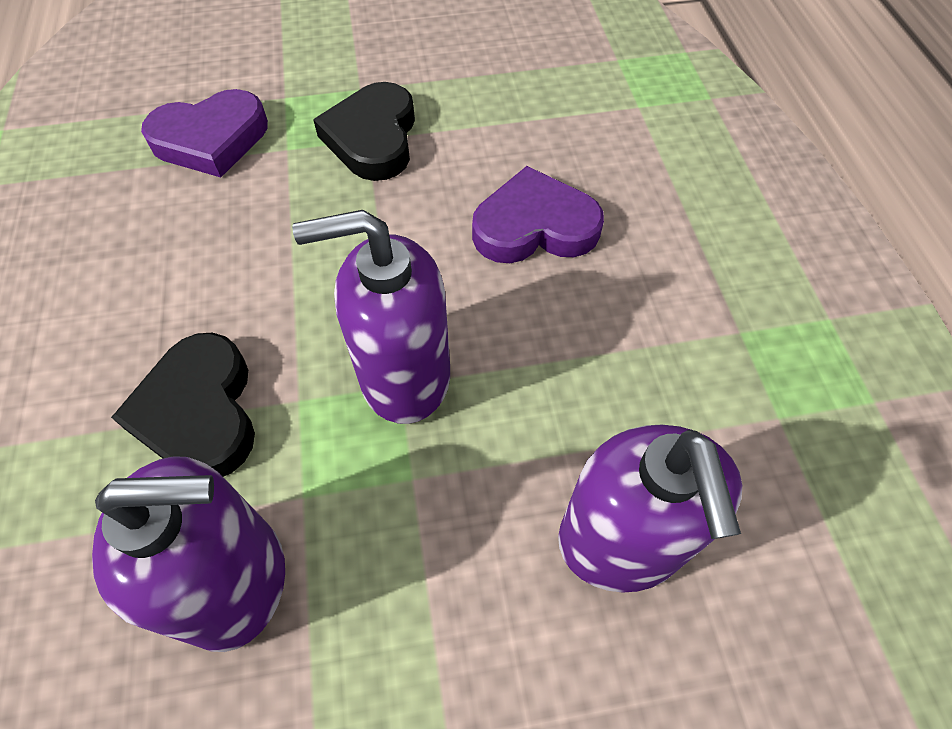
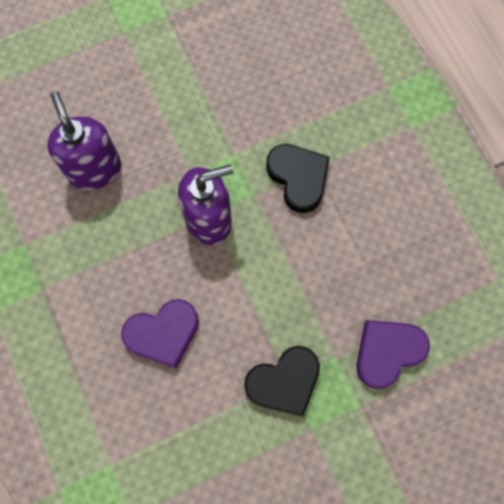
camera: 165 degrees right, 15 degrees up
(236, 581) = (247, 116): purple soap dispenser -> none
(373, 138) = (284, 382): black heart -> black heart turned 75 degrees clockwise

